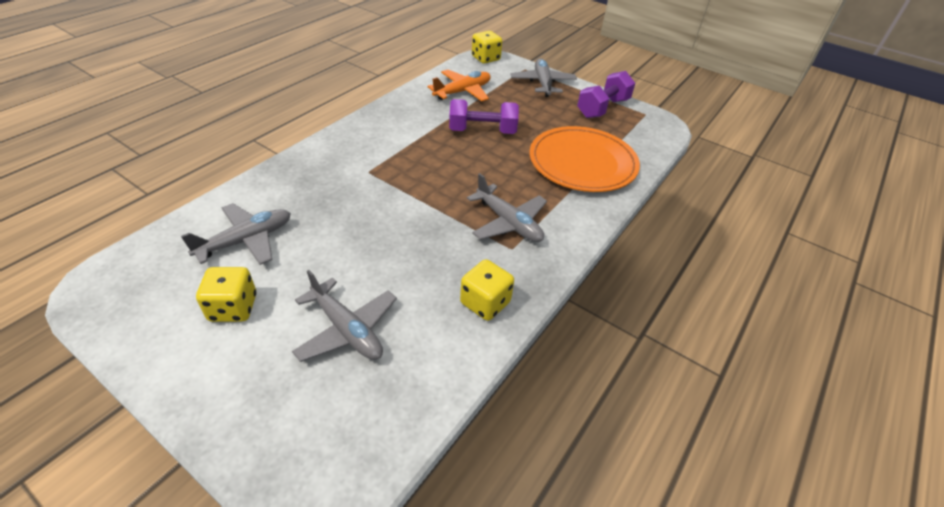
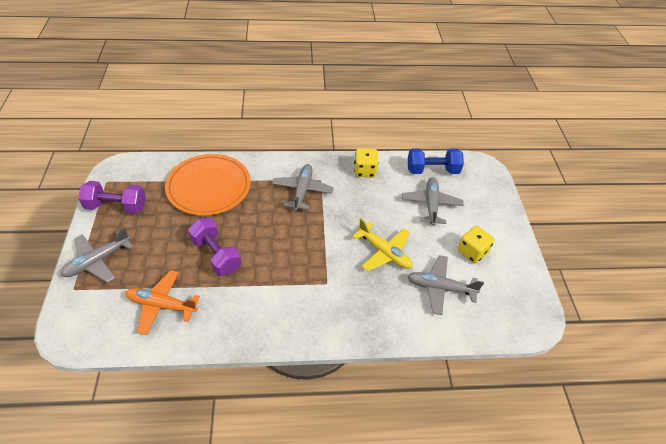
camera: 130 degrees left, 5 degrees up
(344, 230) = (384, 252): none -> yellow plane
(401, 392) = (432, 170): none -> blue dumbbell
(485, 58) = (70, 332): yellow dice -> none

